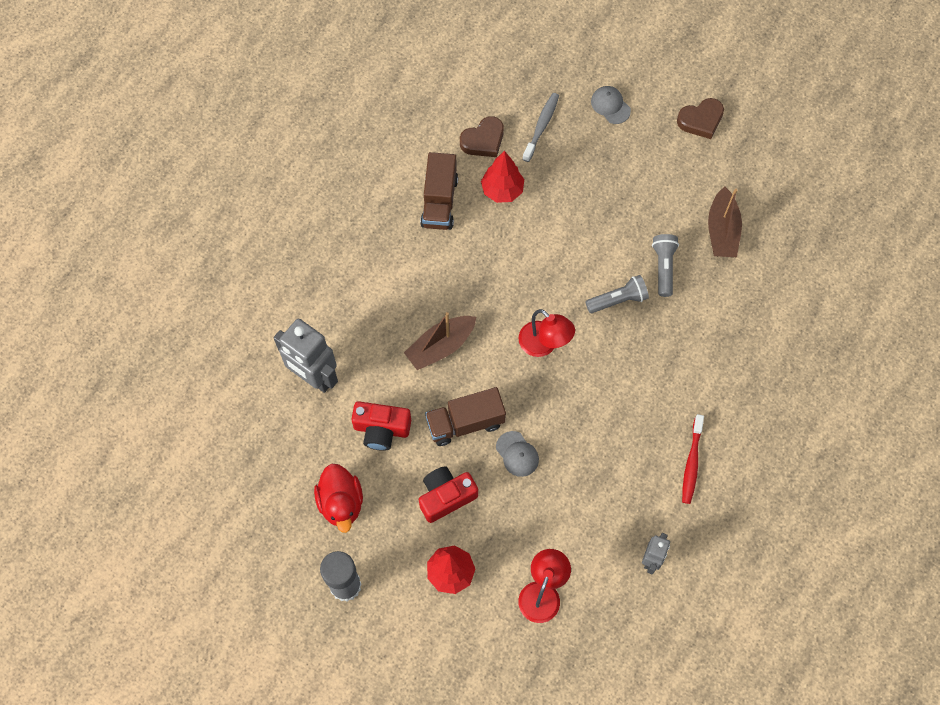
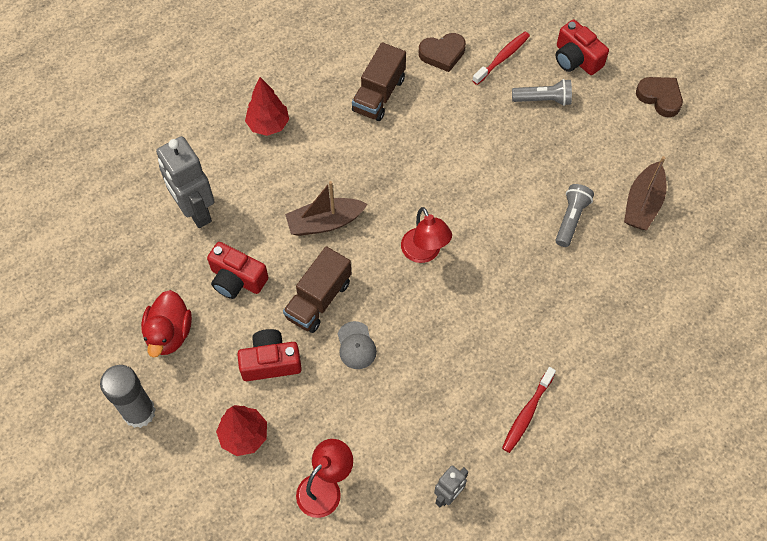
camera: 20 degrees right, 5 degrees down
(465, 423) = (318, 299): brown truck -> brown truck turned 60 degrees counterclockwise
(502, 190) = (442, 102): red tree -> red tree (268, 125)
(541, 126) = (502, 58): grey toothbrush -> red toothbrush
(610, 105) = (576, 59): grey cap -> red camera
(618, 300) = (514, 235): grey flashlight -> grey flashlight (543, 100)
(701, 120) = (660, 97): brown heart -> brown heart turned 135 degrees counterclockwise

